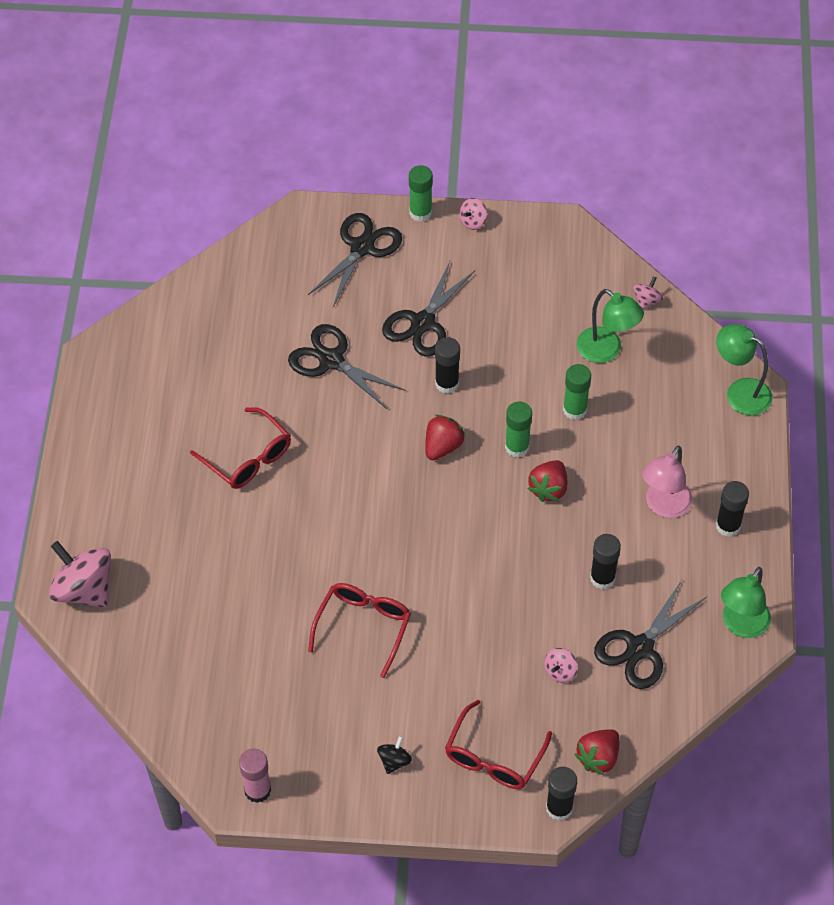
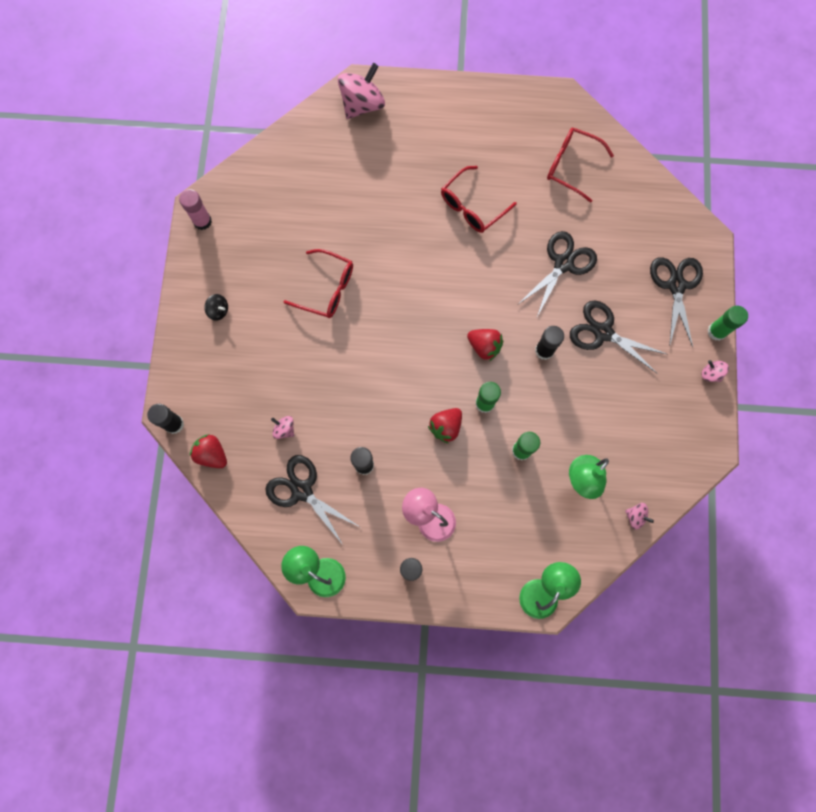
camera: 90 degrees right, 20 degrees up
(362, 248) = (676, 285): black scissors -> black scissors turned 120 degrees counterclockwise
(493, 757) = (217, 379): red glasses -> red glasses (571, 166)
(548, 489) = (445, 427): red strawberry -> red strawberry turned 75 degrees counterclockwise

